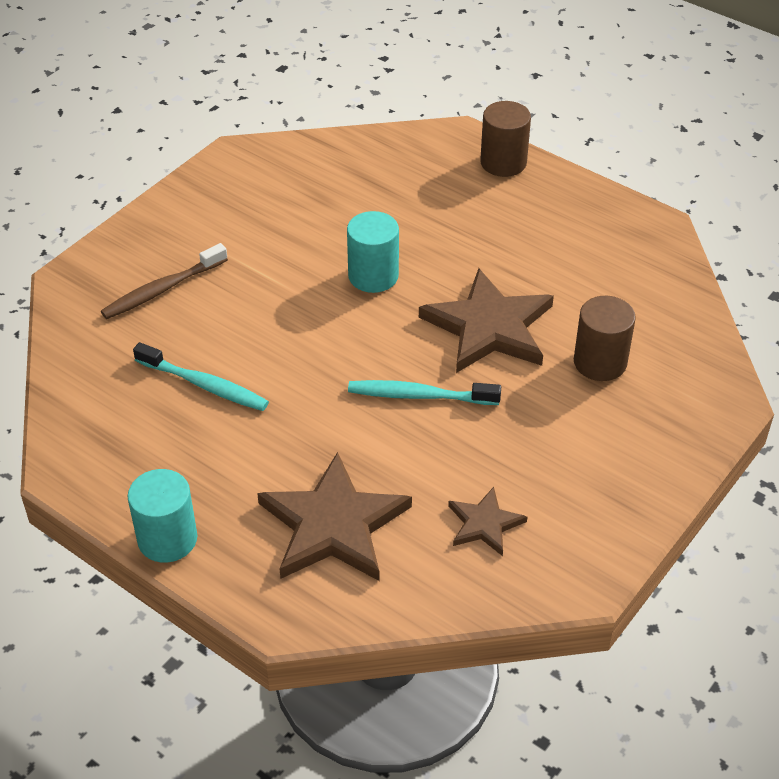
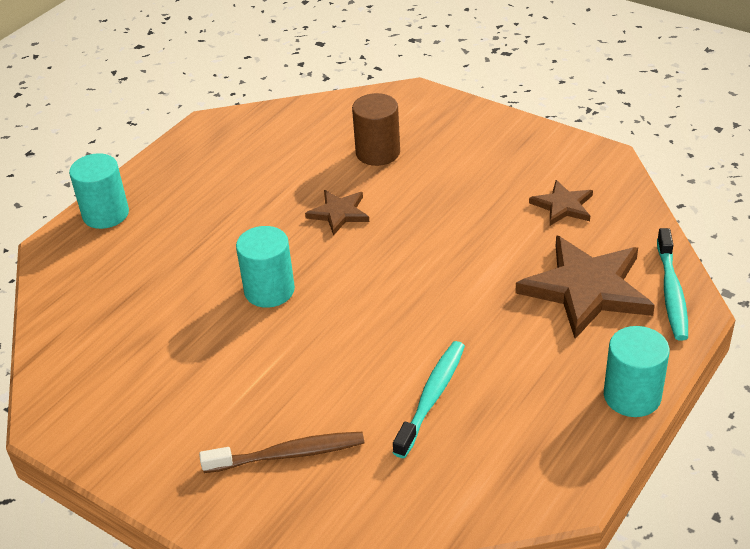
camera: 90 degrees left, 5 degrees down
(162, 289) = (288, 454): brown toothbrush -> brown toothbrush turned 60 degrees counterclockwise
(420, 395) = (428, 249): turquoise toothbrush -> turquoise toothbrush (671, 292)
(489, 327) = (339, 213): brown star -> brown star, size x0.52
(503, 162) = (106, 214): brown cylinder -> turquoise cylinder

